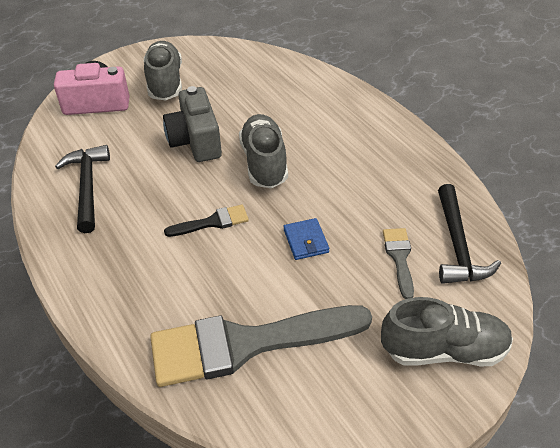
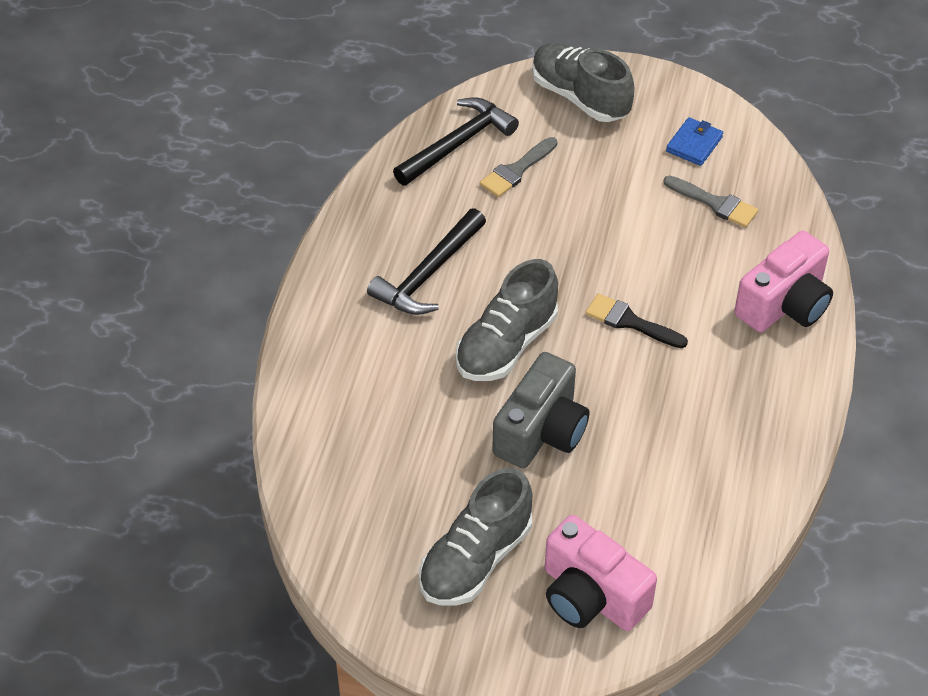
camera: 135 degrees left, 5 degrees up
(87, 187) = (713, 464): black hammer -> black hammer (428, 274)
(124, 306) = (784, 305): none -> pink camera
(247, 344) = (715, 203): grey brush -> grey brush, size x0.44
(306, 241) = (570, 240): blue wallet -> blue wallet (694, 144)

